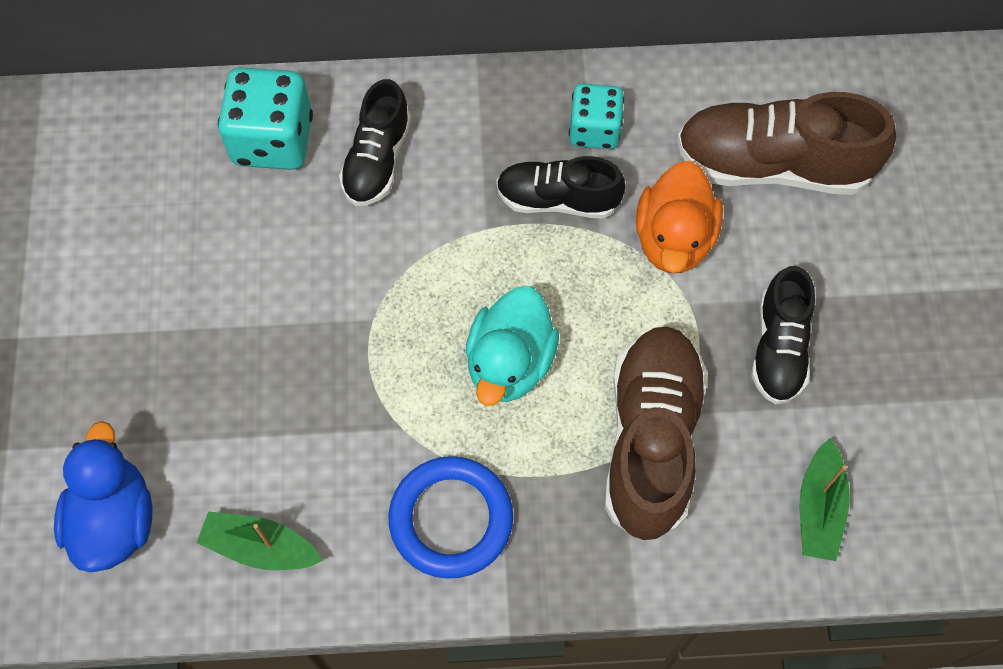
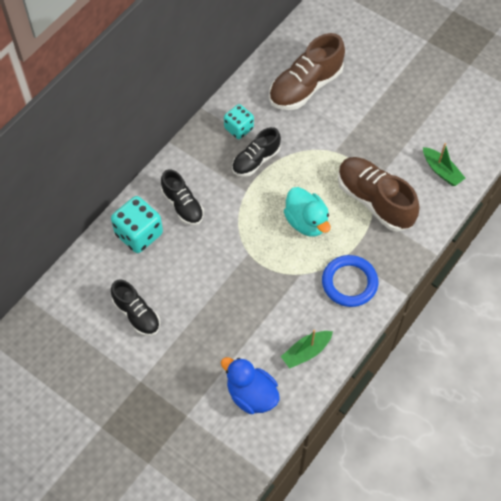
camera: 50 degrees left, 5 degrees down
(674, 239) = (305, 137): orange duck -> none
(778, 348) = (375, 138): black shoe -> black shoe (136, 314)

